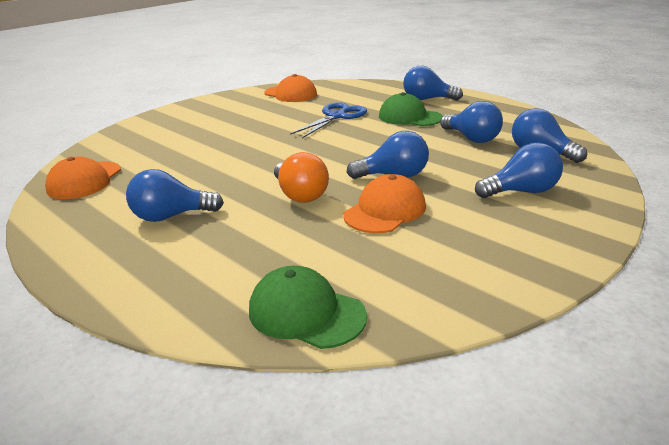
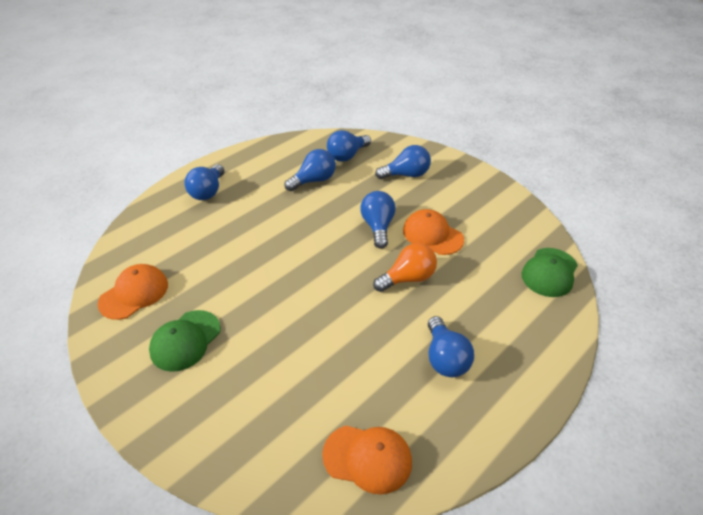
camera: 90 degrees left, 15 degrees up
(336, 116) = (233, 255): blue scissors -> none
(410, 117) = (253, 207): green cap -> green cap (185, 340)
(521, 192) = (406, 175): blue light bulb -> blue light bulb turned 90 degrees clockwise

